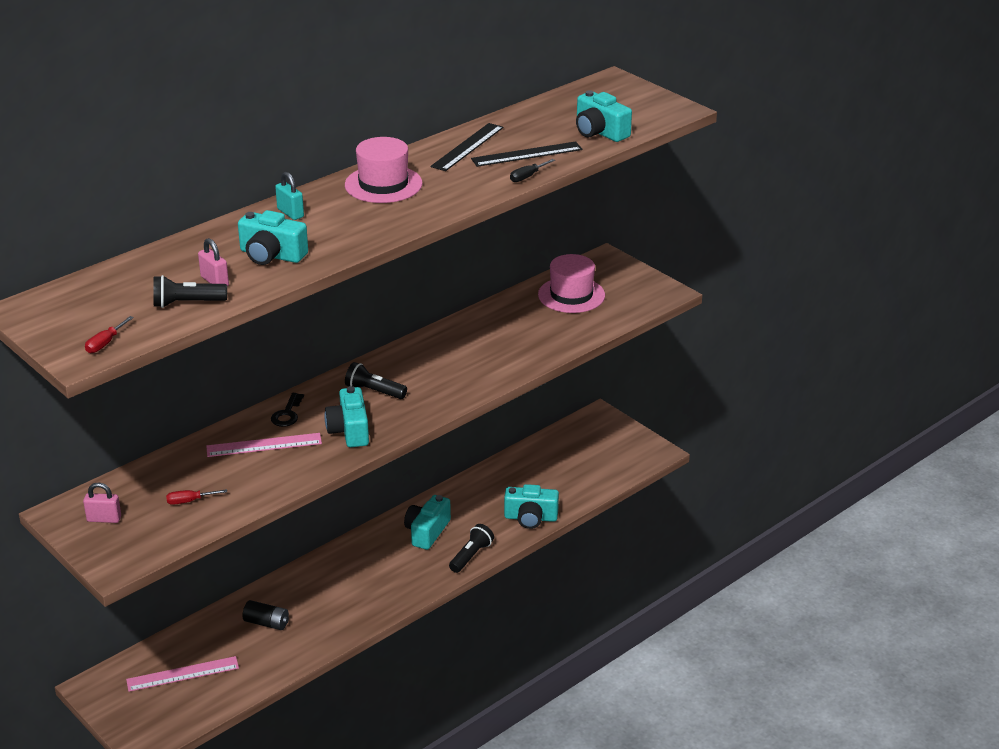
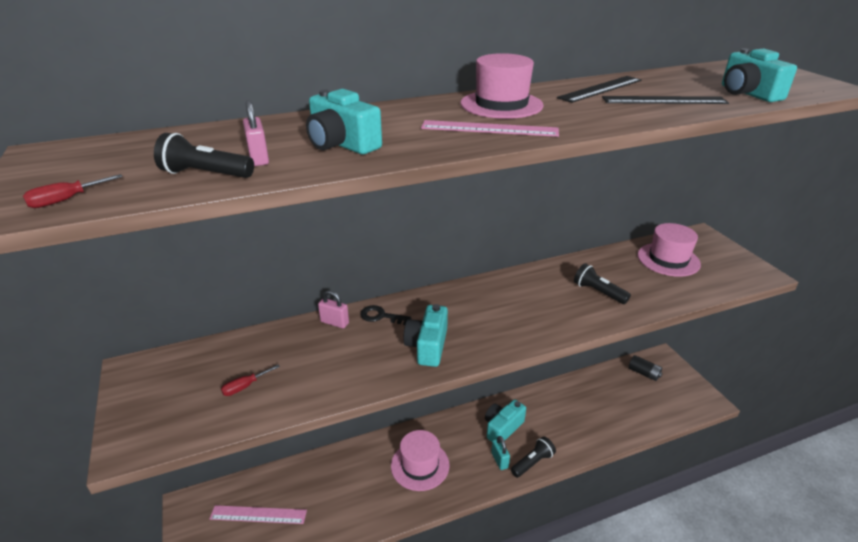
camera: 20 degrees right, 0 degrees up
(104, 519) = (161, 386): pink padlock -> pink padlock (334, 322)
(189, 501) = (245, 386): red screwdriver -> red screwdriver turned 45 degrees counterclockwise
(264, 445) = (345, 342): pink ruler -> pink ruler (489, 128)
(266, 623) = (345, 482): black battery -> black battery (643, 373)
(287, 414) = (381, 316): black key -> black key turned 75 degrees clockwise
(290, 213) = (392, 113): turquoise padlock -> turquoise padlock (499, 460)
(345, 588) = (420, 465): none -> pink hat
(374, 391) = (466, 311): black flashlight -> black flashlight (598, 292)
(527, 177) = (663, 117): black screwdriver -> none
(530, 518) = (591, 438): turquoise camera -> none

